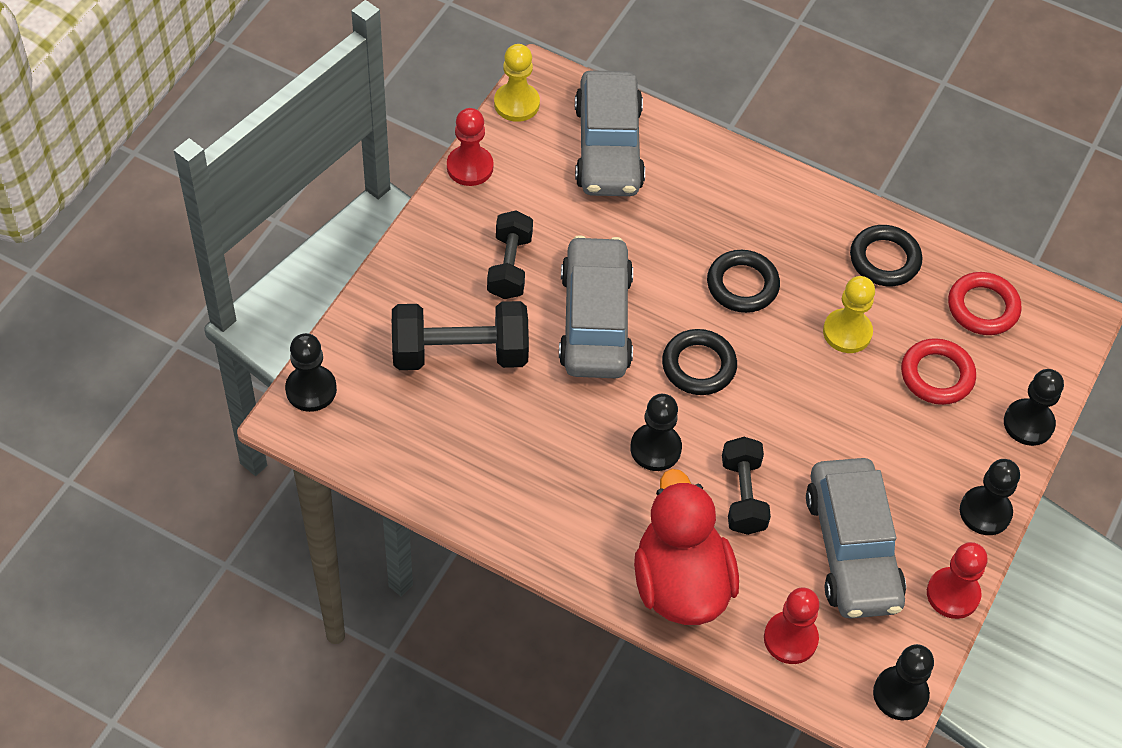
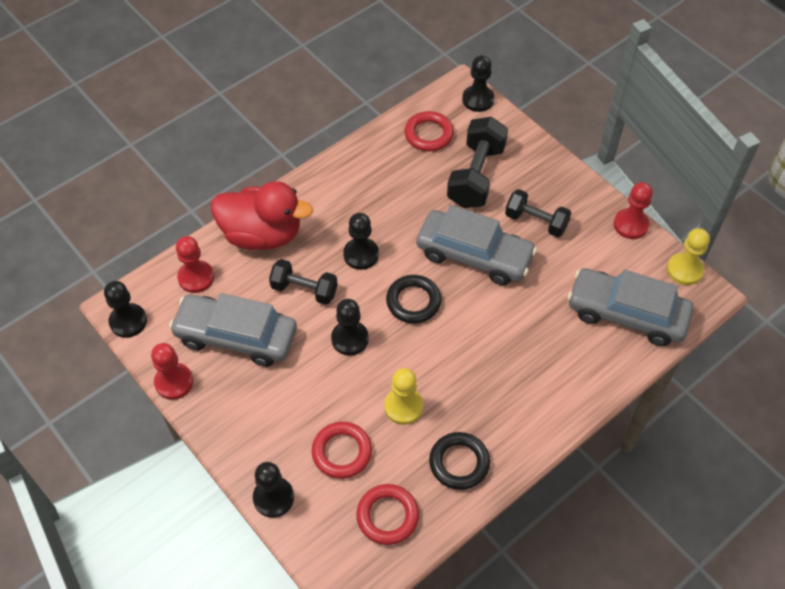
camera: 115 degrees right, 0 degrees up
(405, 433) = (429, 134): none -> red ring
(742, 285) = (471, 354): black ring -> none
(985, 512) = (220, 431): black pawn -> black pawn (350, 339)

